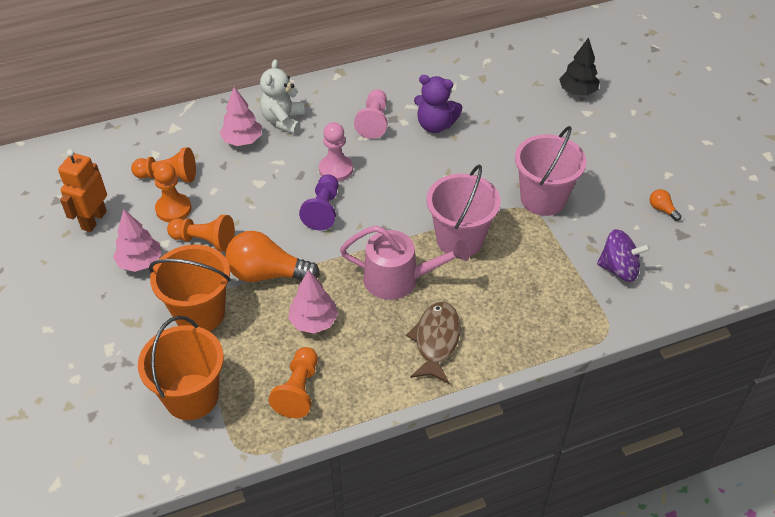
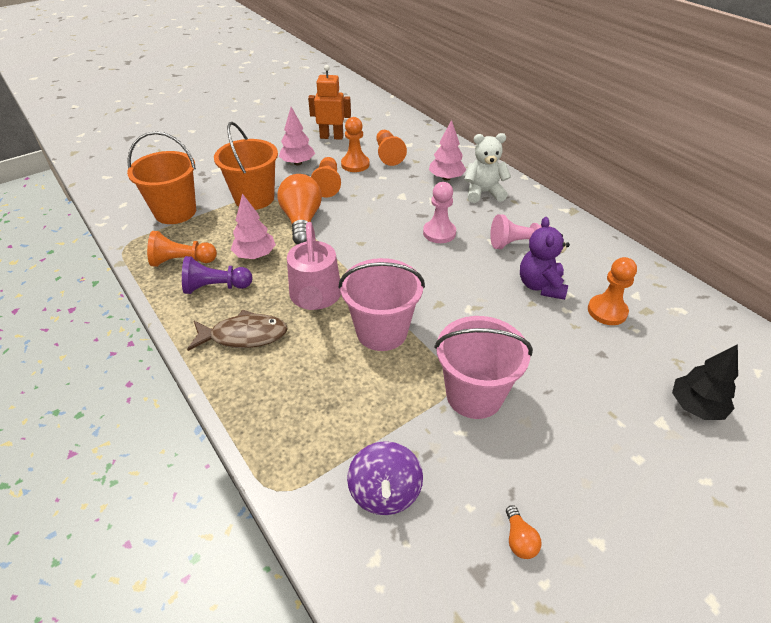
camera: 75 degrees right, 5 degrees down
(323, 210) = (385, 235): purple pawn -> purple pawn (216, 287)
(476, 98) = (607, 311): none -> orange pawn
(662, 209) = (519, 539): orange light bulb -> orange light bulb turned 135 degrees clockwise

